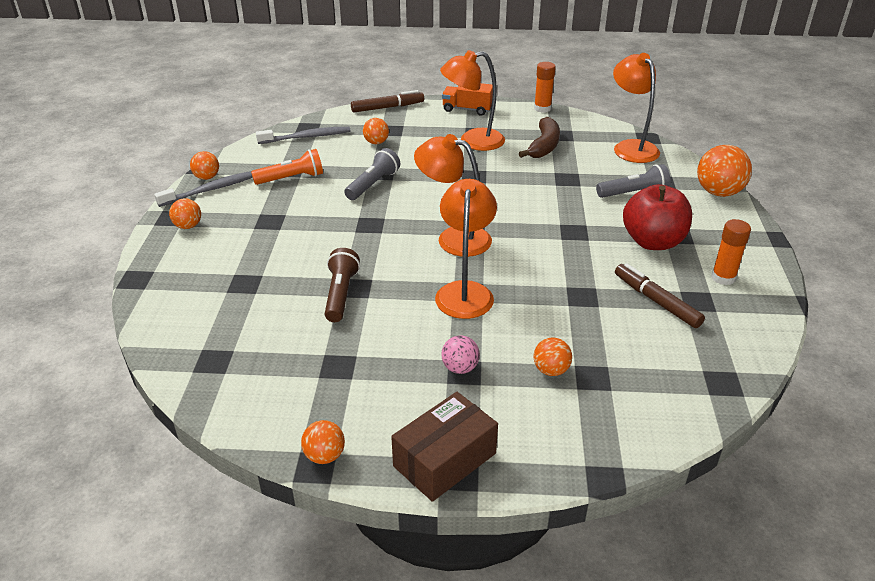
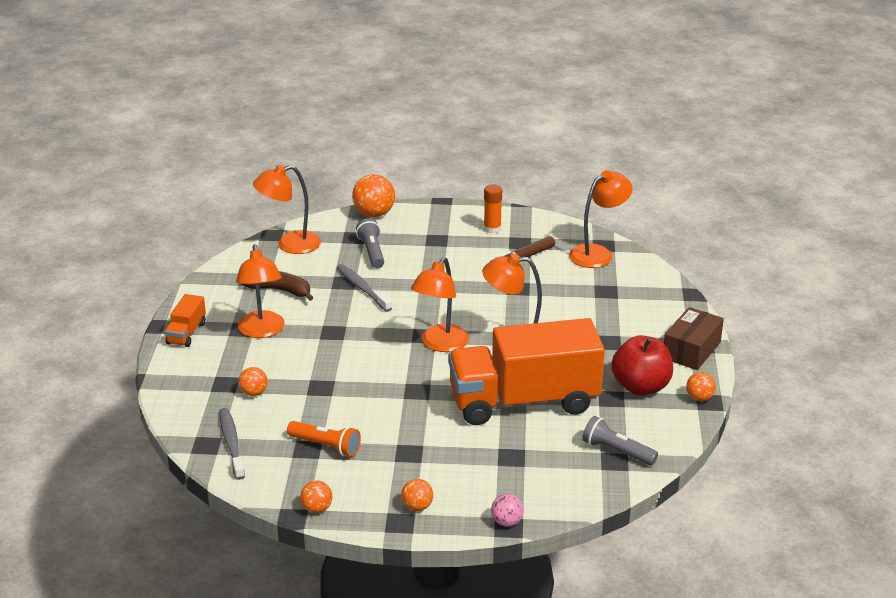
camera: 90 degrees left, 5 degrees down
(211, 190) = (345, 501): grey toothbrush -> grey toothbrush (362, 288)
(291, 178) = (326, 446): orange flashlight -> orange flashlight turned 135 degrees clockwise
(341, 294) = (524, 401): brown flashlight -> orange truck
(373, 184) = (343, 391): grey flashlight -> grey flashlight (616, 451)
(387, 107) = (167, 388): brown marker -> none
(445, 460) = (691, 350): brown box -> brown box turned 75 degrees clockwise
(460, 368) = (605, 343): pink ball -> pink ball (507, 522)
(542, 108) = (196, 286): orange glue stick -> none
(551, 370) = (602, 306): orange ball -> none
(652, 242) = (446, 251): red apple -> red apple (641, 387)
(695, 375) = (598, 253): none -> orange lamp

